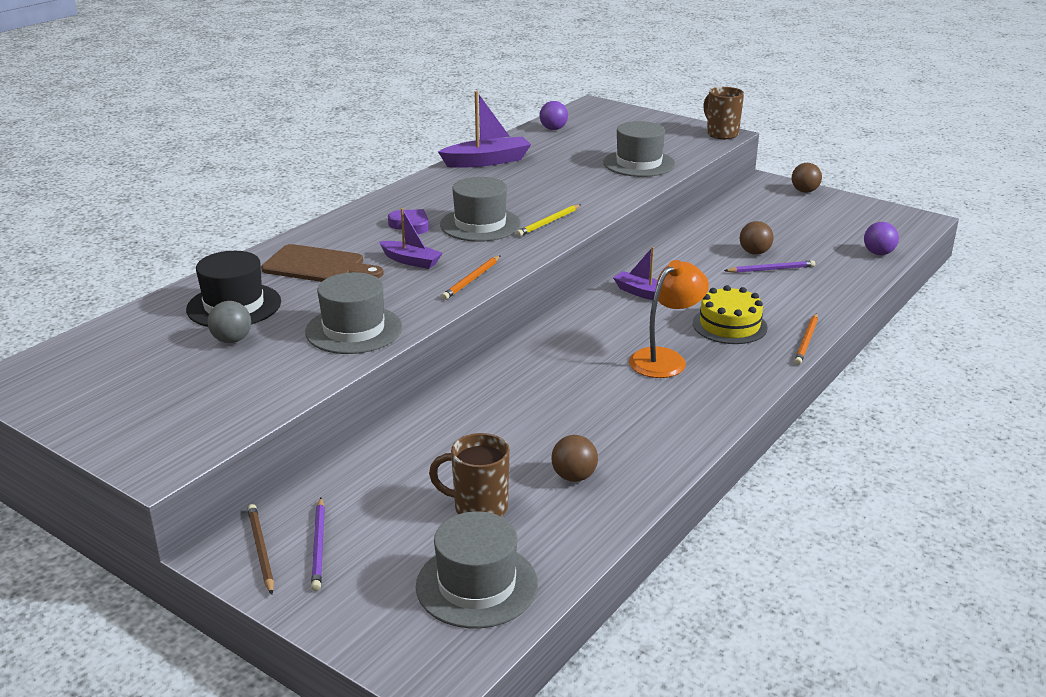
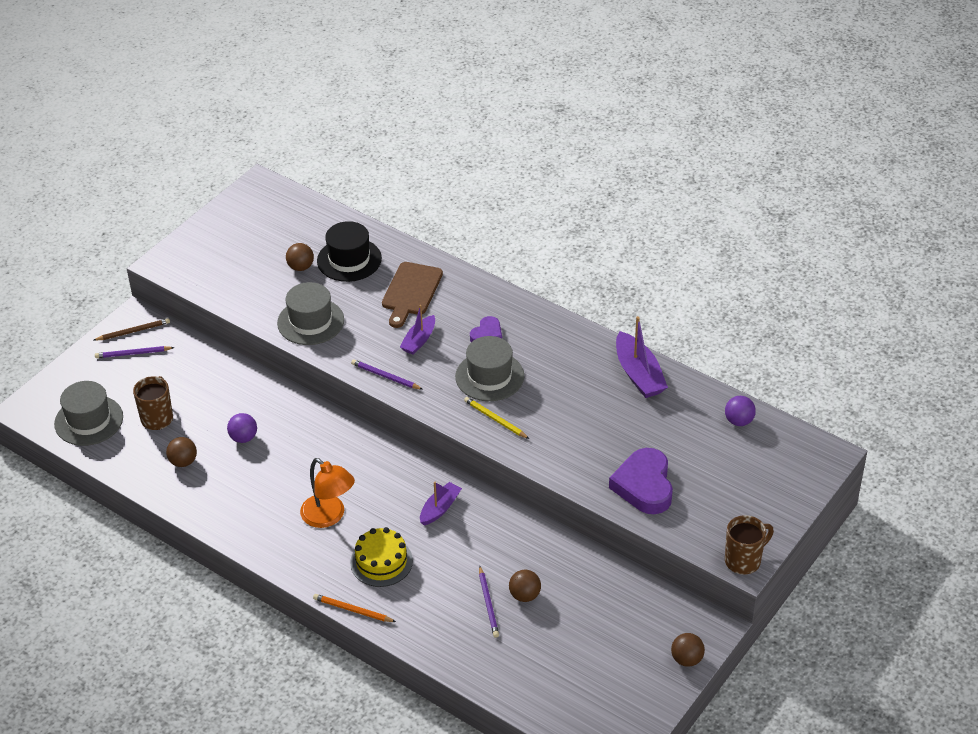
camera: 90 degrees right, 15 degrees up
(232, 340) = (301, 267): grey ball -> brown ball
(472, 280) = (385, 376): orange pencil -> purple pencil
(639, 163) = (644, 486): grey hat -> purple heart
(878, 253) = (527, 696): purple ball -> purple ball (243, 438)

